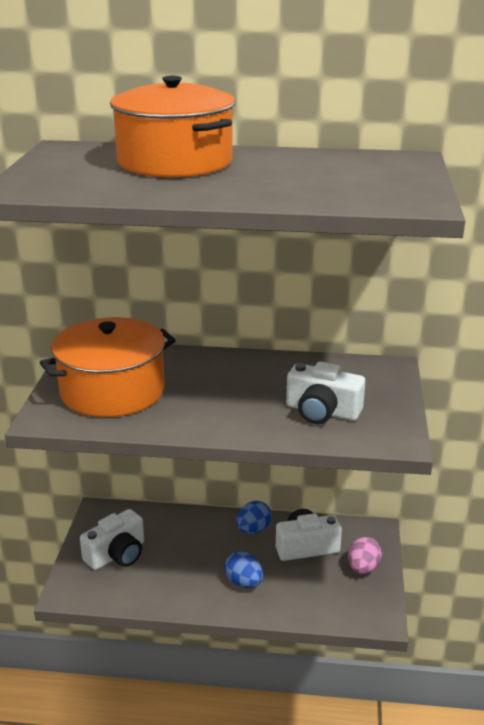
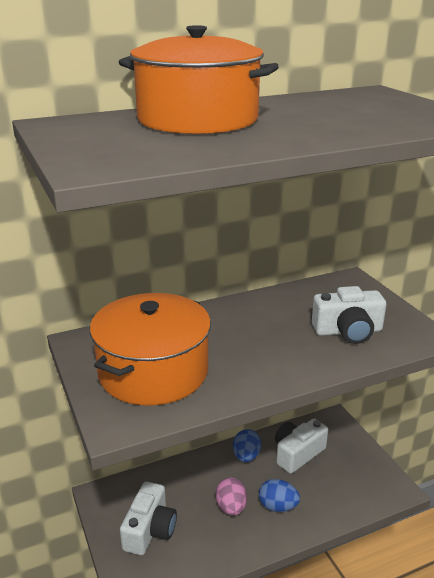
camera: 30 degrees left, 0 degrees up
(363, 568) = (352, 453): pink egg -> pink egg (231, 507)

